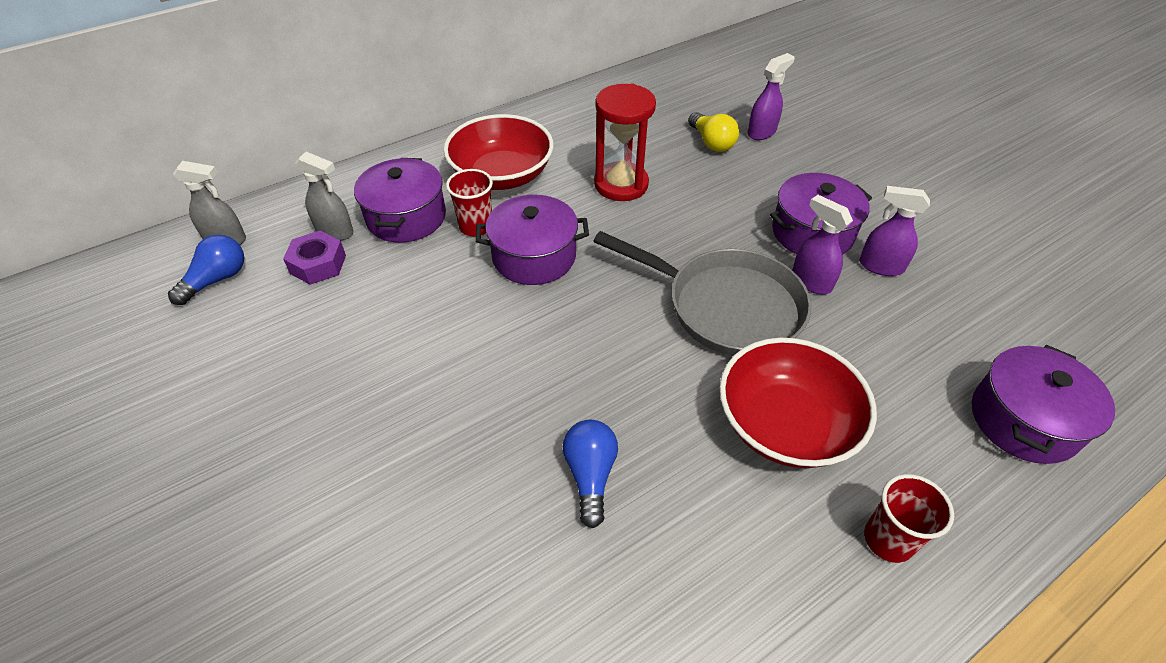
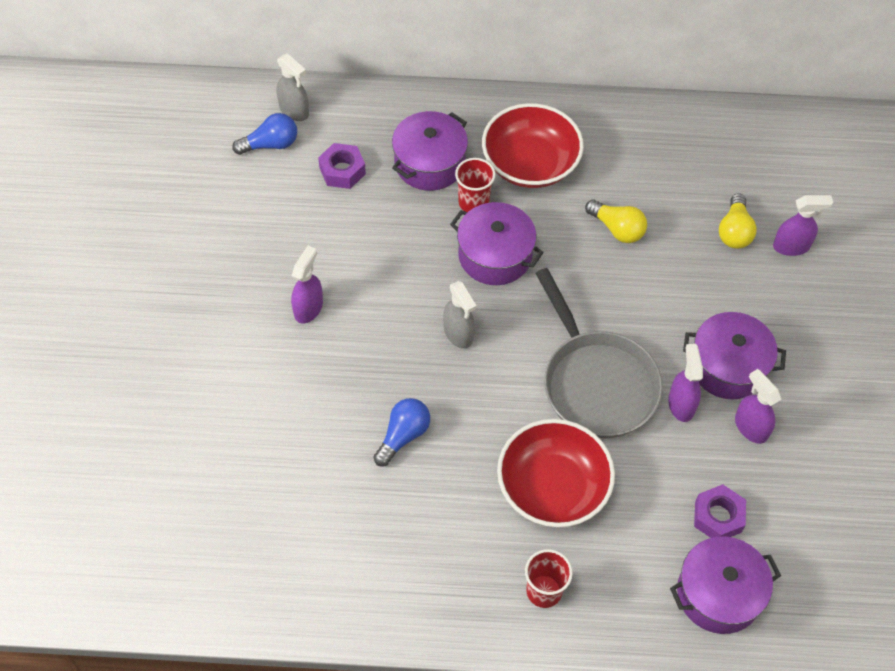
camera: 35 degrees right, 10 degrees up
(335, 231) = (371, 147): grey spray bottle -> grey spray bottle (458, 334)
(374, 408) = (308, 308): none -> purple spray bottle
(621, 184) = (617, 229): red hourglass -> yellow light bulb
(942, 353) = (718, 517): none -> purple nut

